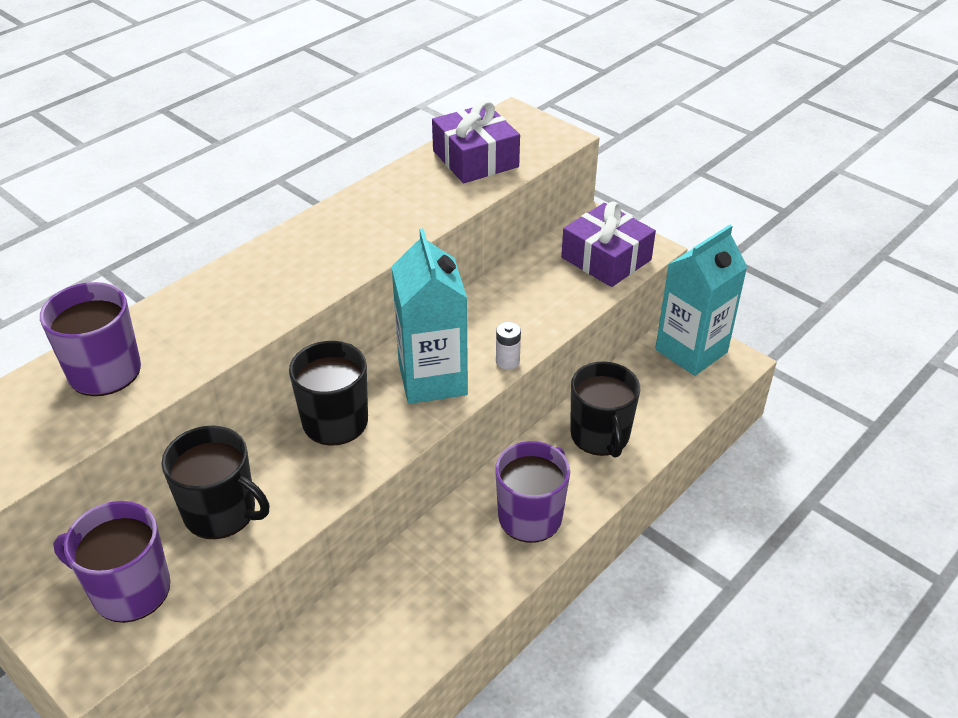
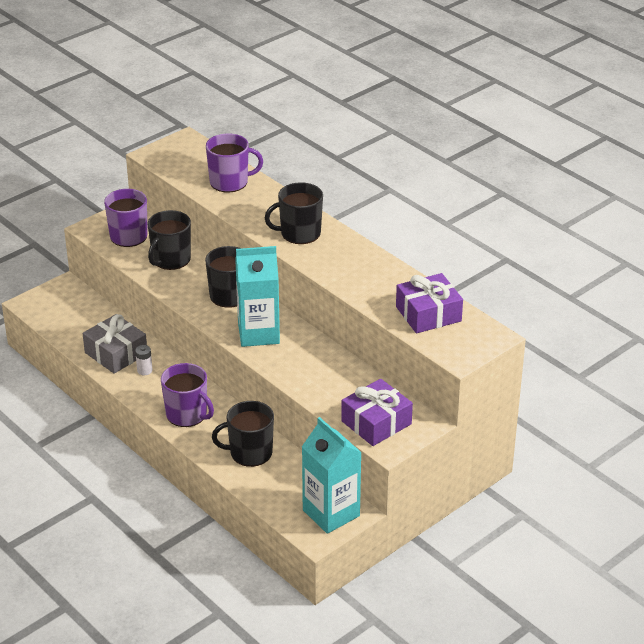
camera: 95 degrees right, 5 degrees down
(280, 277) = (299, 233): none -> black mug
(383, 639) = (116, 353): none -> grey gift
(507, 361) = (269, 365): white battery -> white battery (144, 370)

